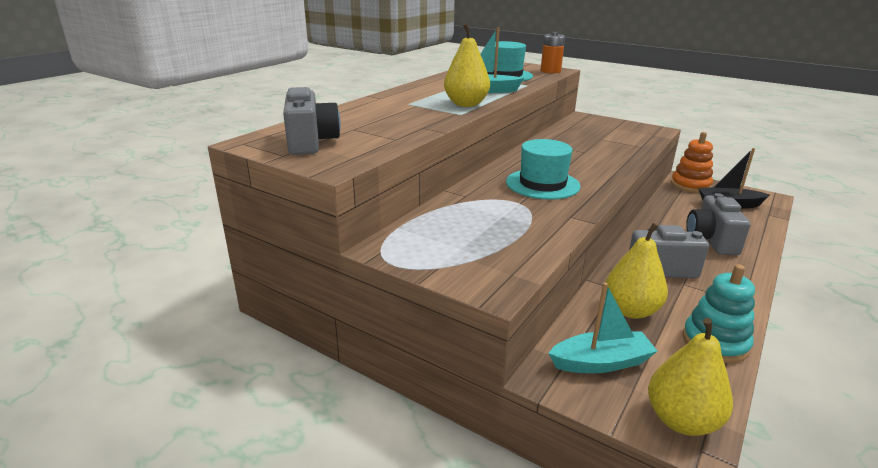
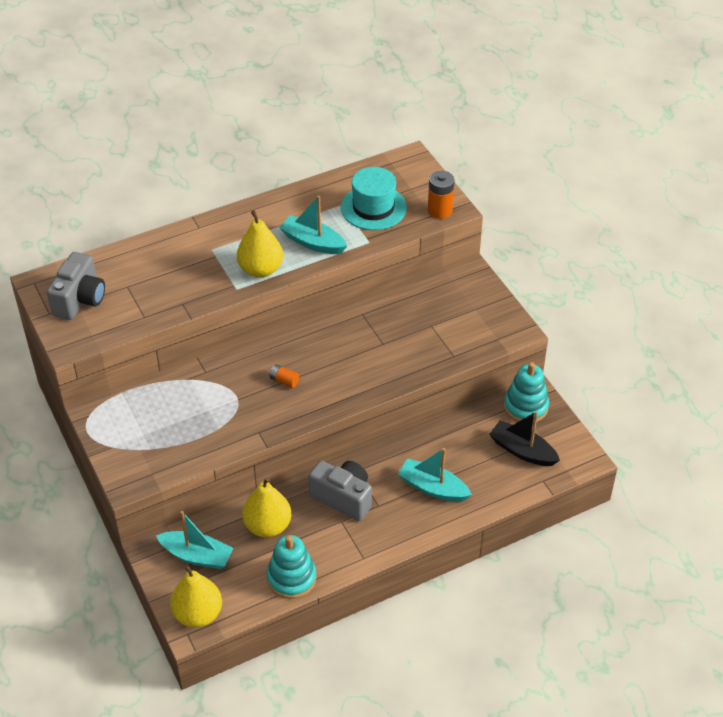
camera: 30 degrees right, 20 degrees up
(542, 184) = (284, 381): turquoise hat -> orange battery
(690, 185) = (525, 406): orange stacking toy -> turquoise stacking toy
(711, 240) = (433, 488): grey camera -> turquoise boat

